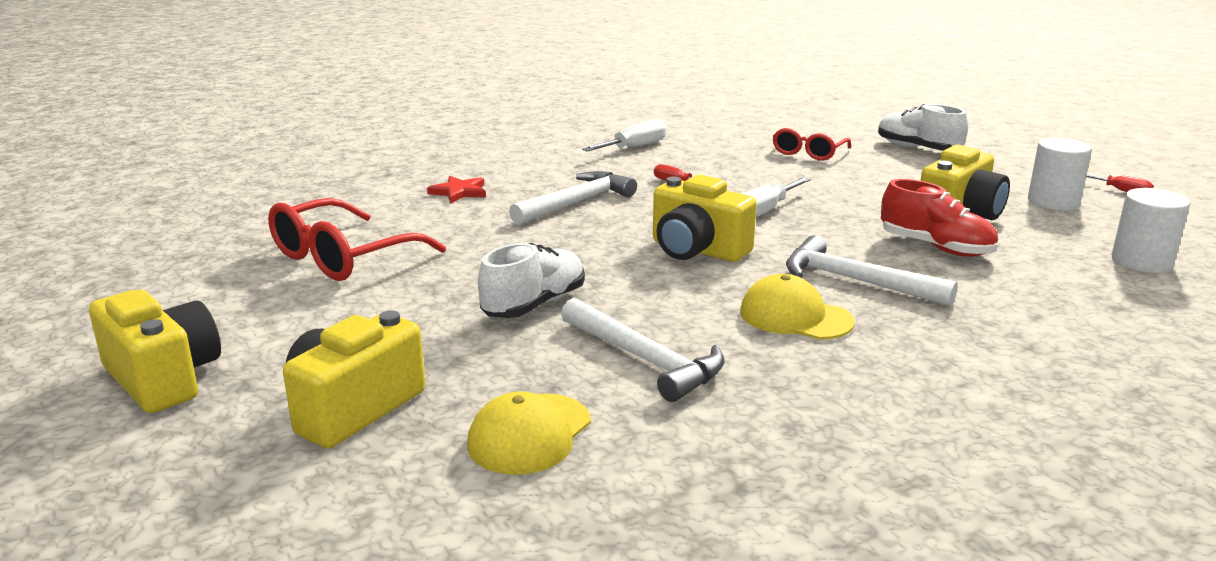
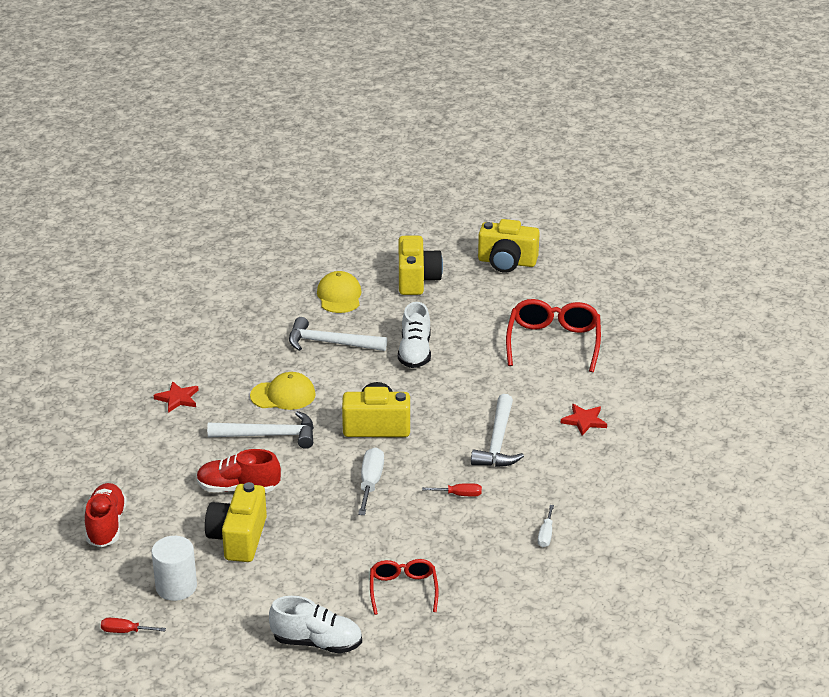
camera: 145 degrees right, 10 degrees up
(634, 147) = (546, 535): white screwdriver -> white screwdriver, size x0.60
(985, 366) = (177, 398): none -> red star
(1141, 262) = (106, 525): white cylinder -> red shoe

